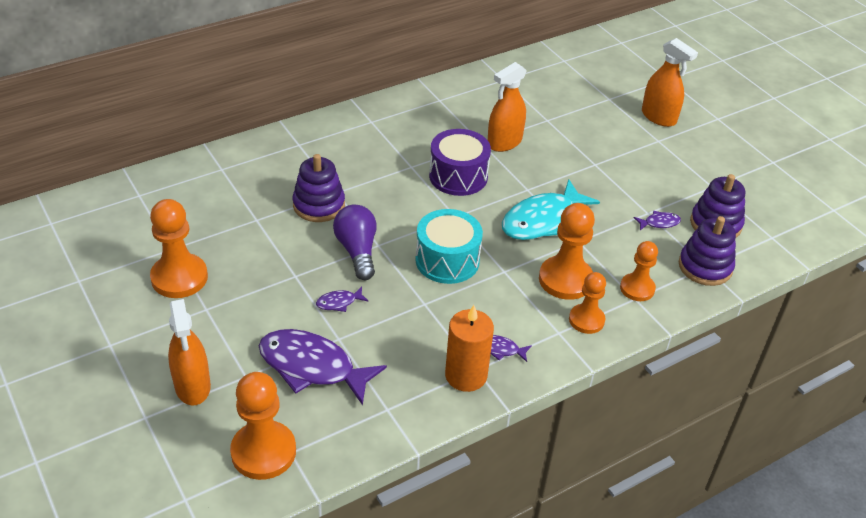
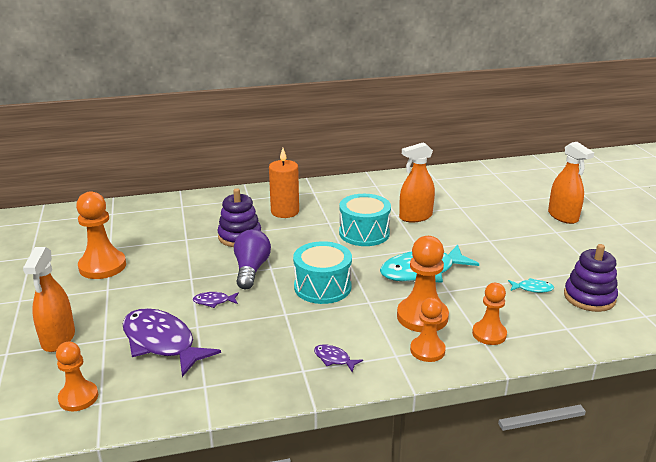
camera: 20 degrees right, 15 degrees down
(263, 452) = (78, 397): orange pawn -> orange pawn, size x0.63
(458, 176) = (364, 233): purple drum -> turquoise drum
(466, 375) = (290, 373): orange candle -> orange candle (285, 212)
(659, 223) = (532, 288): purple fish -> turquoise fish
(705, 267) = (566, 328): purple stacking toy -> none

